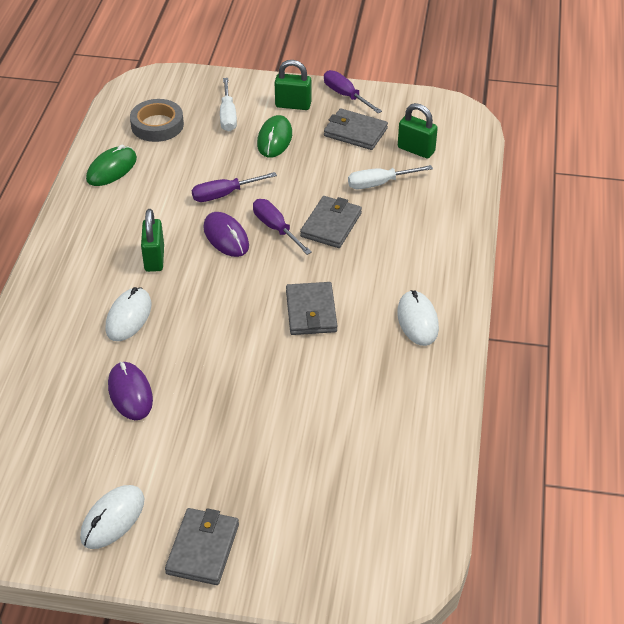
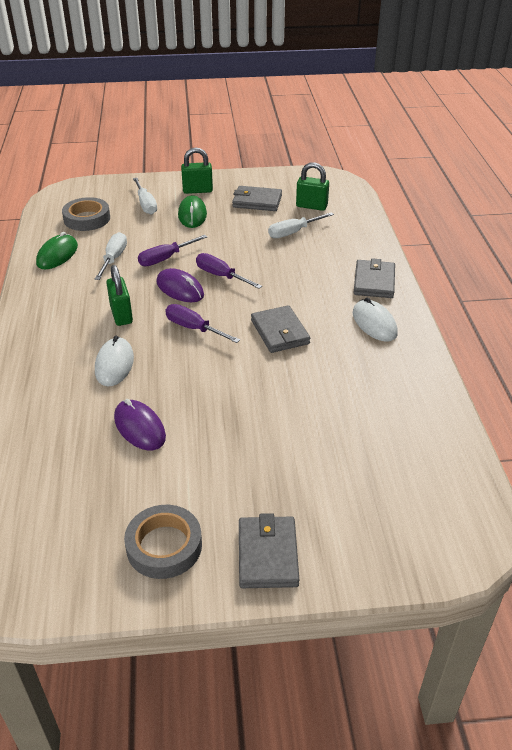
camera: 15 degrees left, 5 degrees down
(112, 519) = (164, 546): white mouse -> grey tape
(169, 185) = (113, 259): none -> white screwdriver
(331, 225) = (267, 266): grey wallet -> grey wallet (374, 282)
(346, 95) = (238, 179): purple screwdriver -> purple screwdriver (194, 328)

